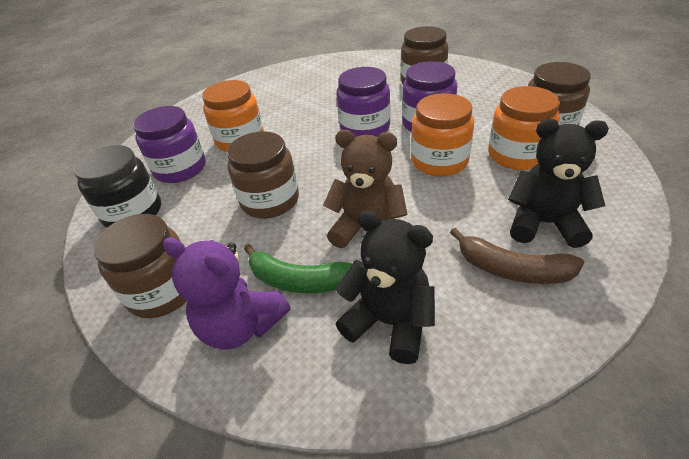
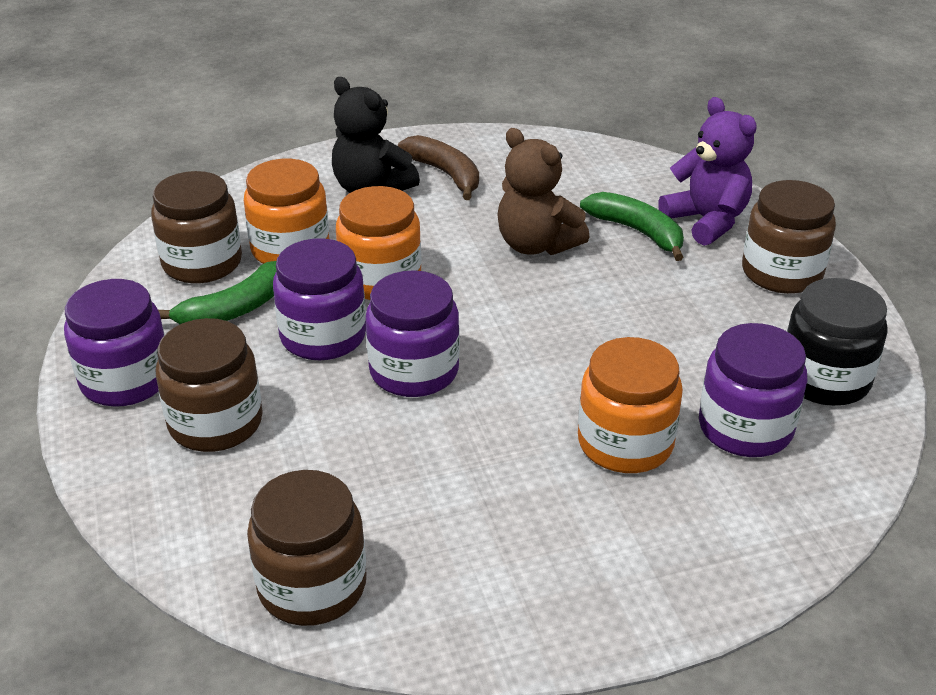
camera: 155 degrees left, 5 degrees down
(270, 200) = (626, 318): brown jar -> brown jar (312, 586)
(389, 322) = (579, 182): black teddy bear -> none
(482, 78) = (126, 380): none -> purple jar
(488, 116) = (234, 309): none -> green banana

